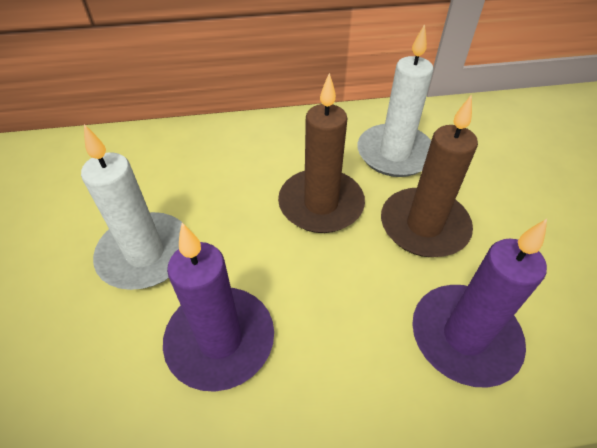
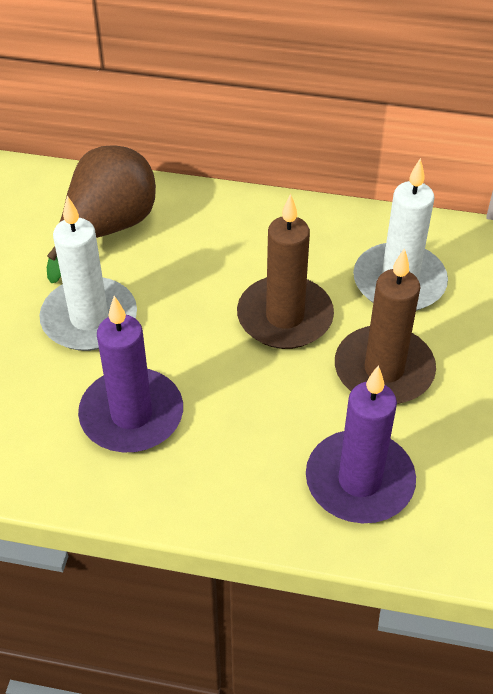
camera: 20 degrees right, 0 degrees up
(138, 171) = (108, 229): none -> brown pear

